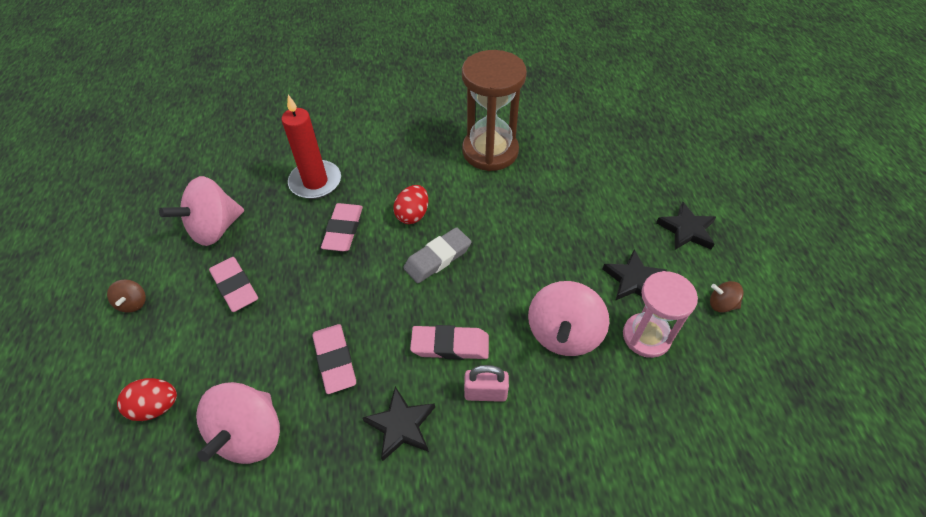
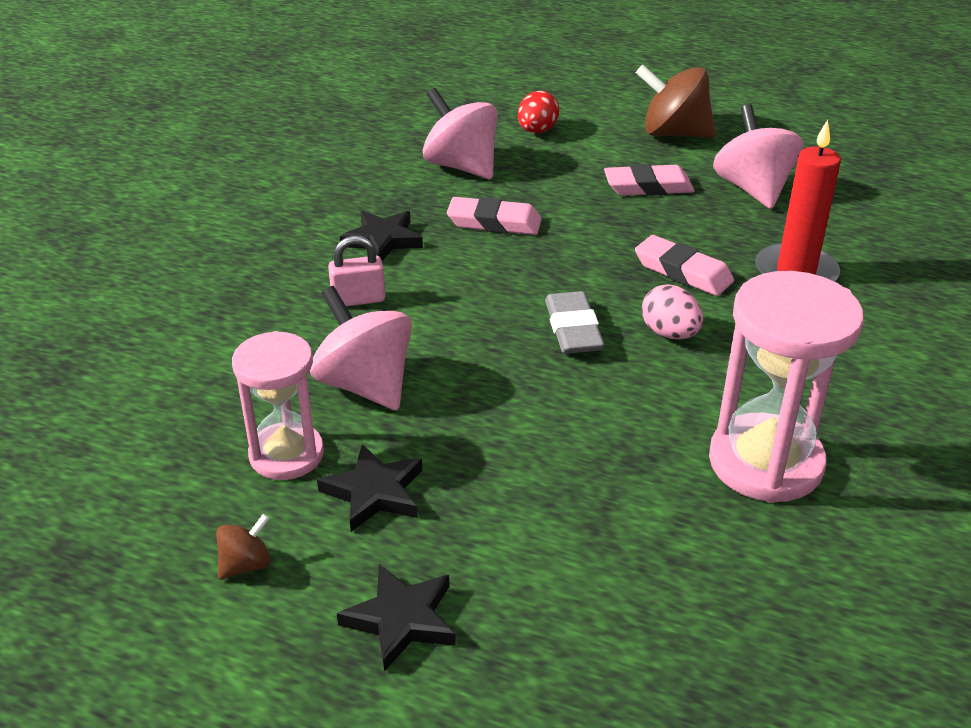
camera: 120 degrees right, 15 degrees down
(133, 303) = (673, 133): brown spinning top -> brown spinning top, size x2.13
(412, 215) = (670, 333): red egg -> pink egg
(450, 345) = (438, 296): pink eraser -> none
(485, 393) = (358, 299): pink padlock -> pink padlock turned 45 degrees clockwise
(490, 151) = (765, 462): brown hourglass -> pink hourglass

